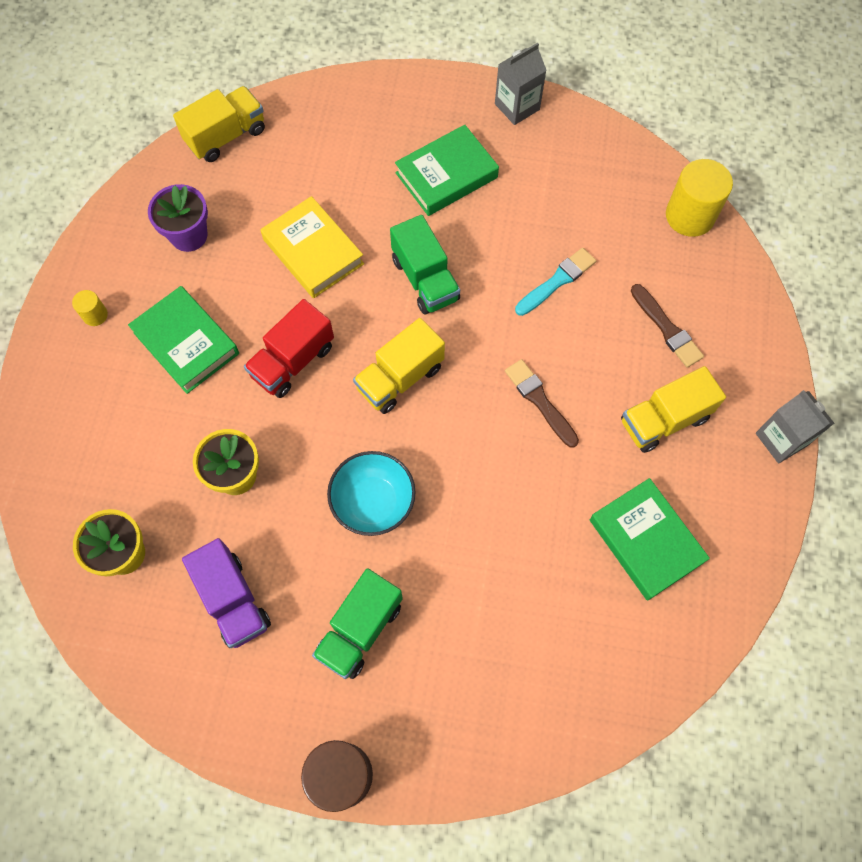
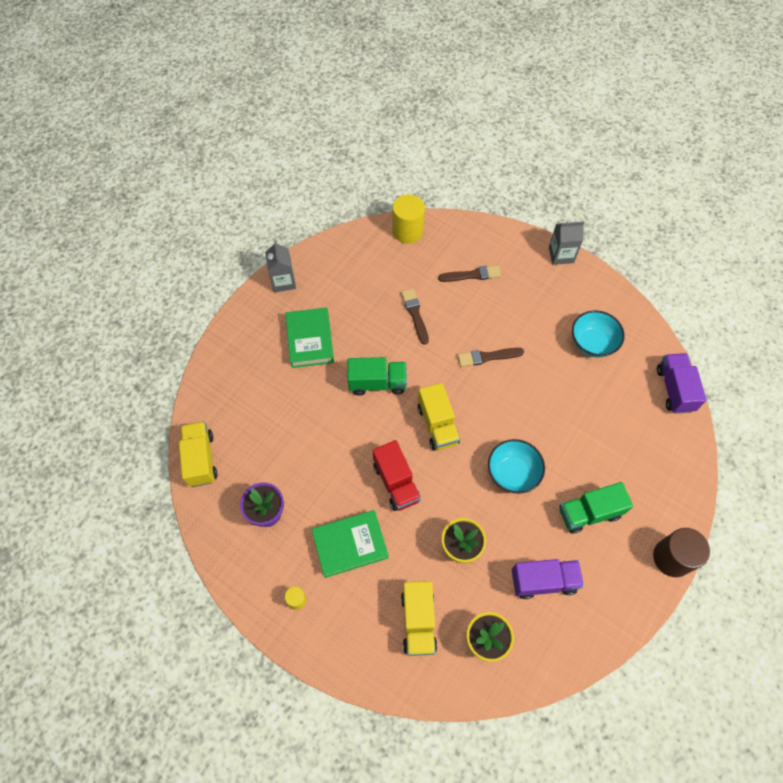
camera: 65 degrees left, 5 degrees down
(313, 251) = (323, 439): yellow book -> none
(360, 629) = (589, 513): green truck -> green truck turned 105 degrees clockwise
(557, 281) = (415, 314): turquoise brush -> brown brush
(631, 695) = (674, 389): none -> purple truck
(646, 541) = (592, 343): green book -> turquoise bowl
(664, 420) = (526, 302): yellow truck -> yellow truck (418, 621)

